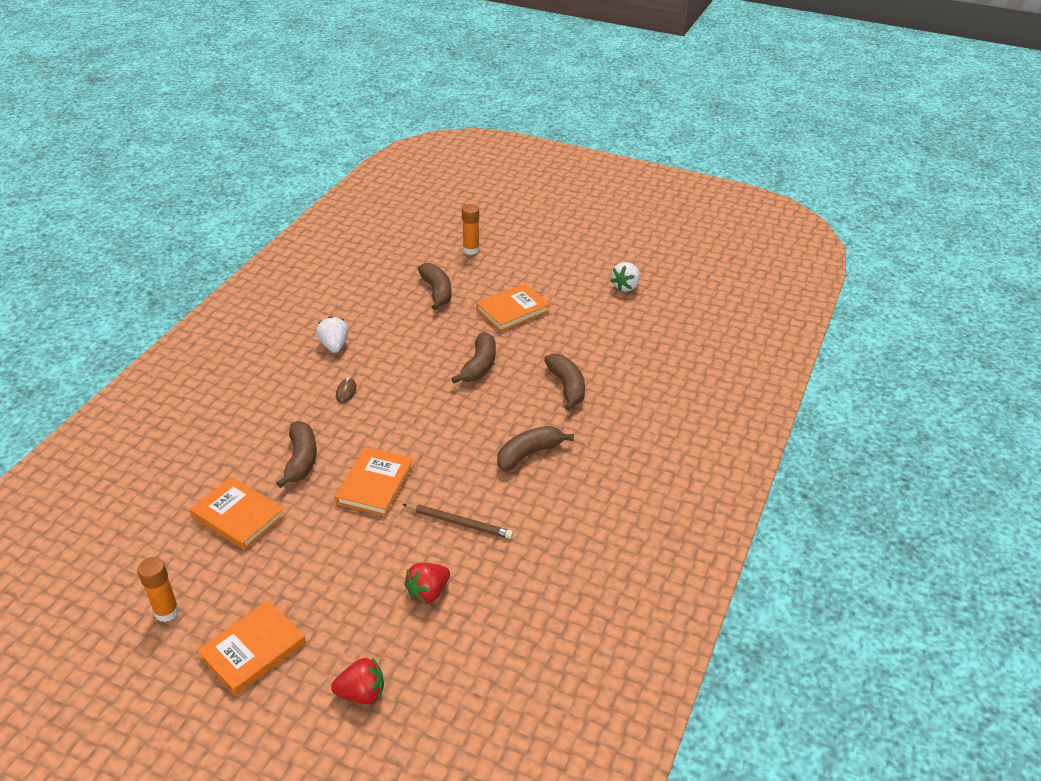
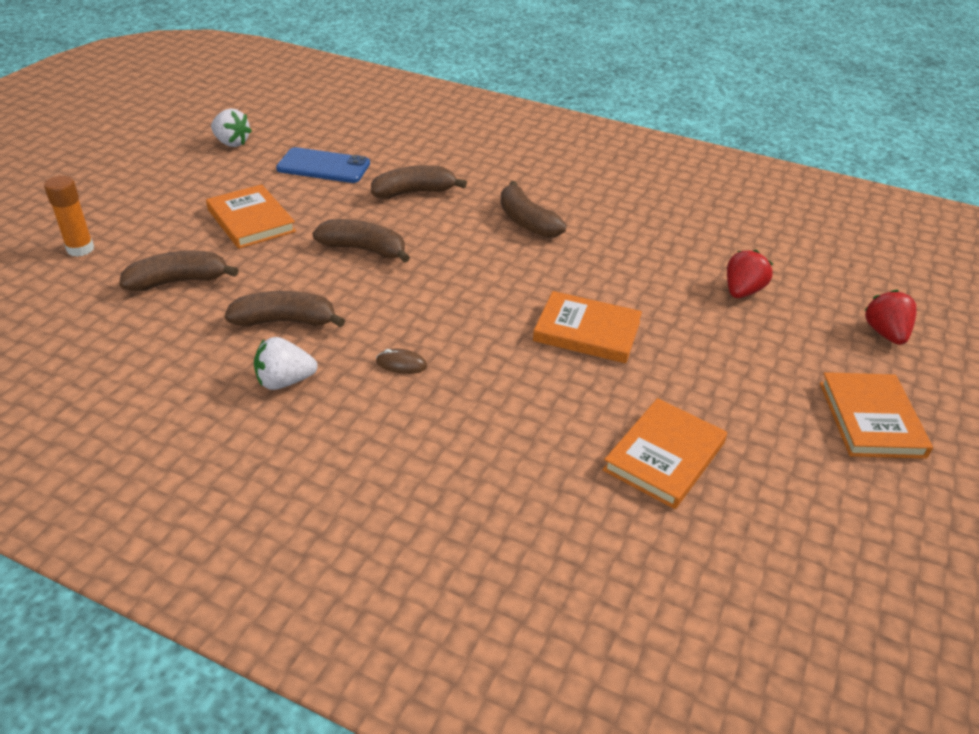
camera: 90 degrees left, 0 degrees up
(167, 612) = (850, 511): orange glue stick -> none
(253, 650) = (871, 419): orange book -> orange book turned 45 degrees clockwise
(301, 460) = (546, 401): brown banana -> brown banana (285, 321)
(428, 592) = (742, 291): red strawberry -> red strawberry turned 105 degrees counterclockwise
(459, 523) = (639, 270): brown pencil -> none
(599, 335) = (323, 166): none -> blue phone

